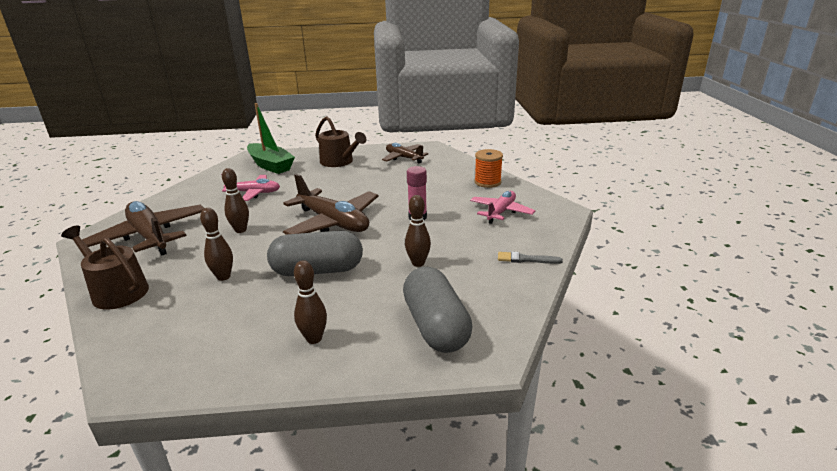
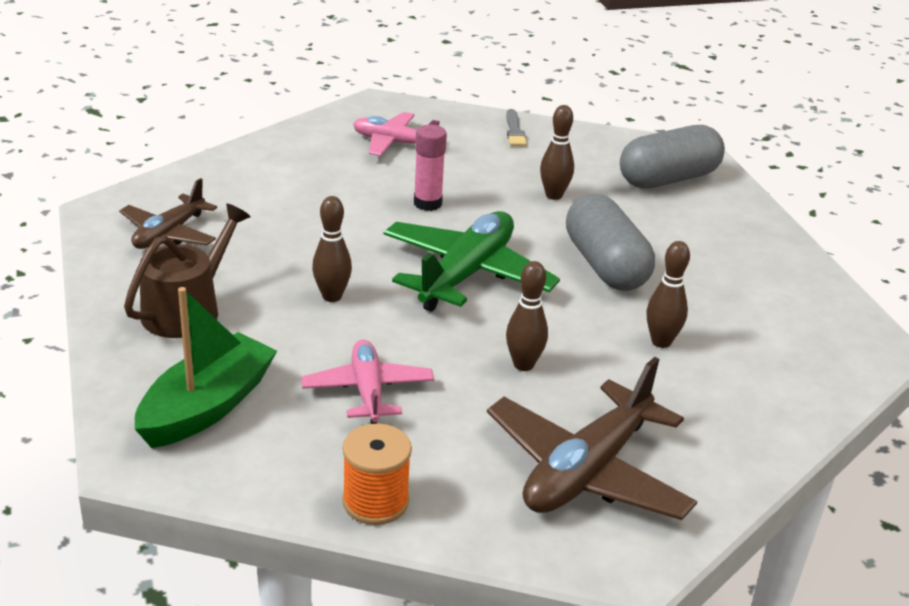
camera: 105 degrees left, 5 degrees up
(116, 291) = (750, 436): brown watering can -> none
(314, 338) = (733, 245): brown bowling pin -> brown bowling pin (332, 296)
(333, 222) = (466, 274): brown plane -> green plane
(487, 182) = (287, 151): orange spool -> orange spool (375, 501)

